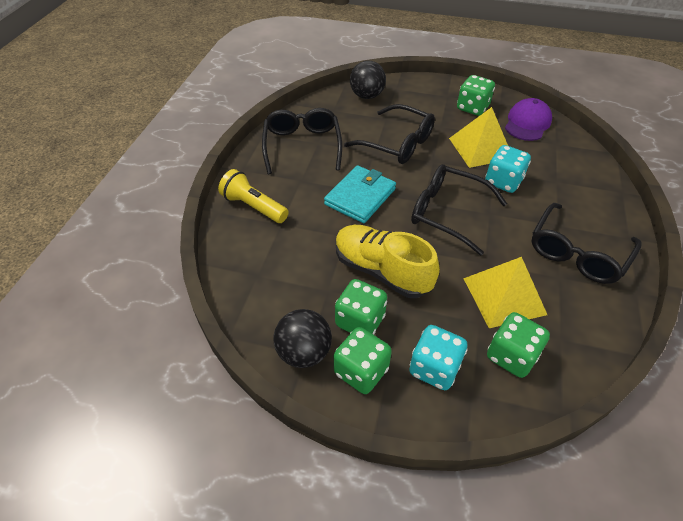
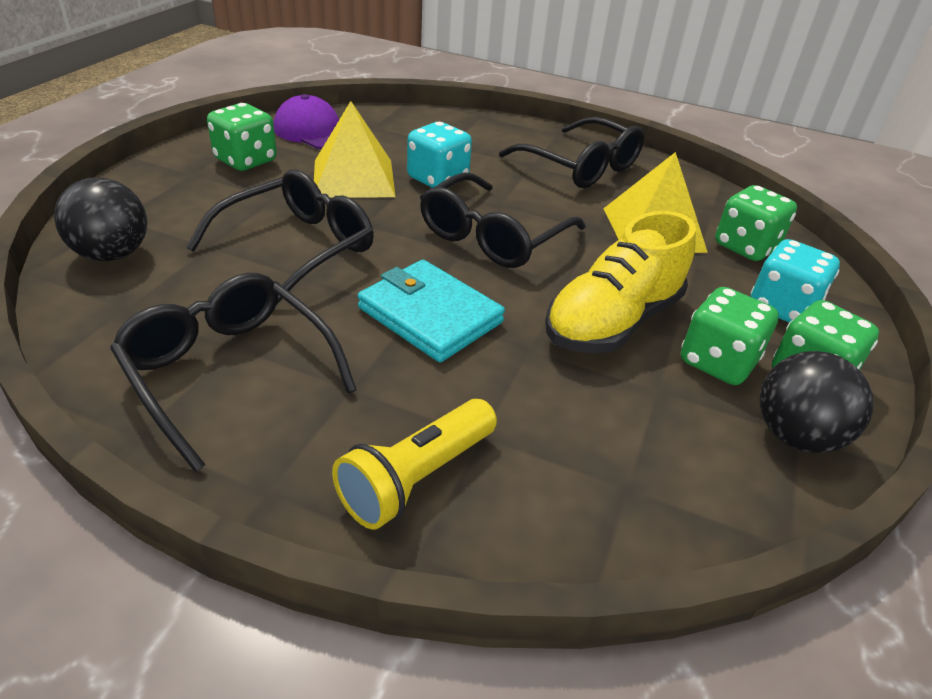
camera: 85 degrees left, 10 degrees down
(302, 145) = (229, 371): black glasses -> black glasses turned 45 degrees clockwise

